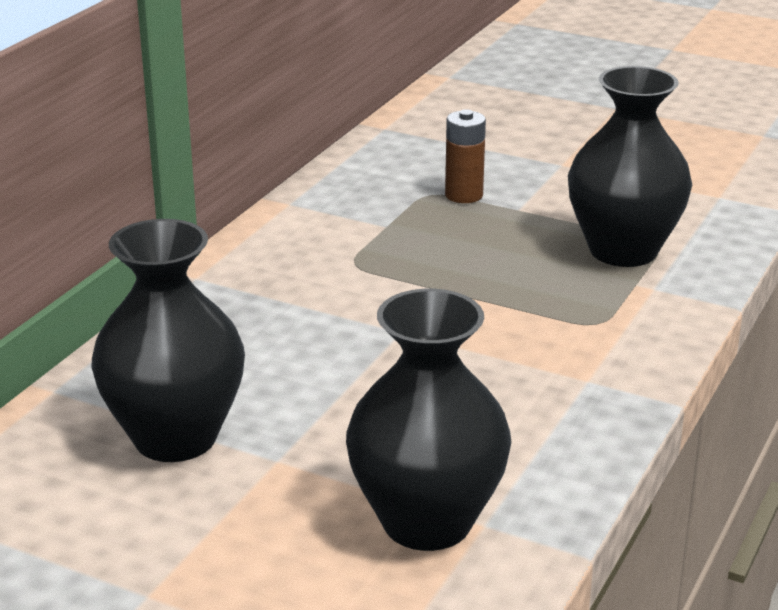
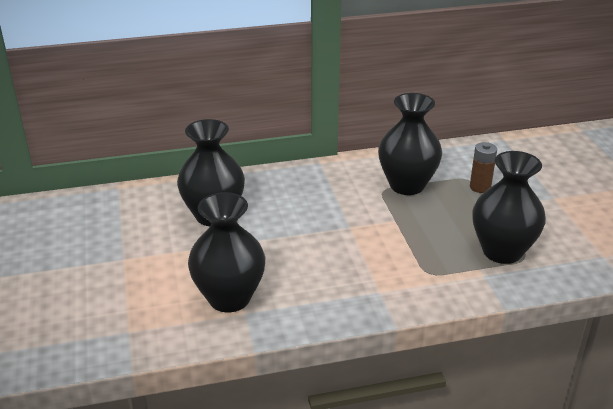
camera: 50 degrees right, 5 degrees up
(373, 240) = (407, 185): none -> black vase

